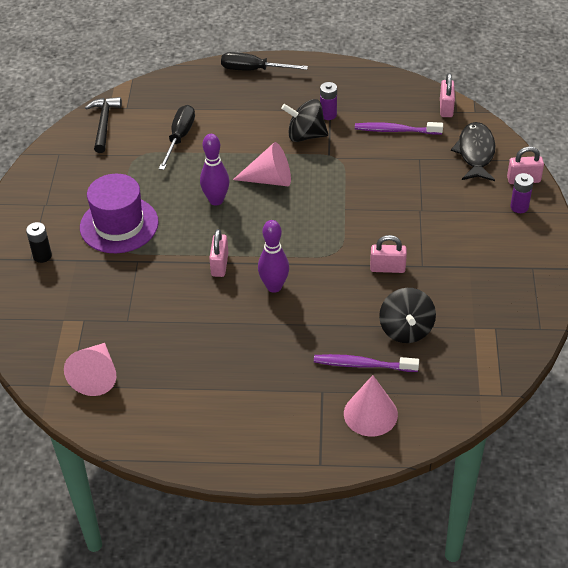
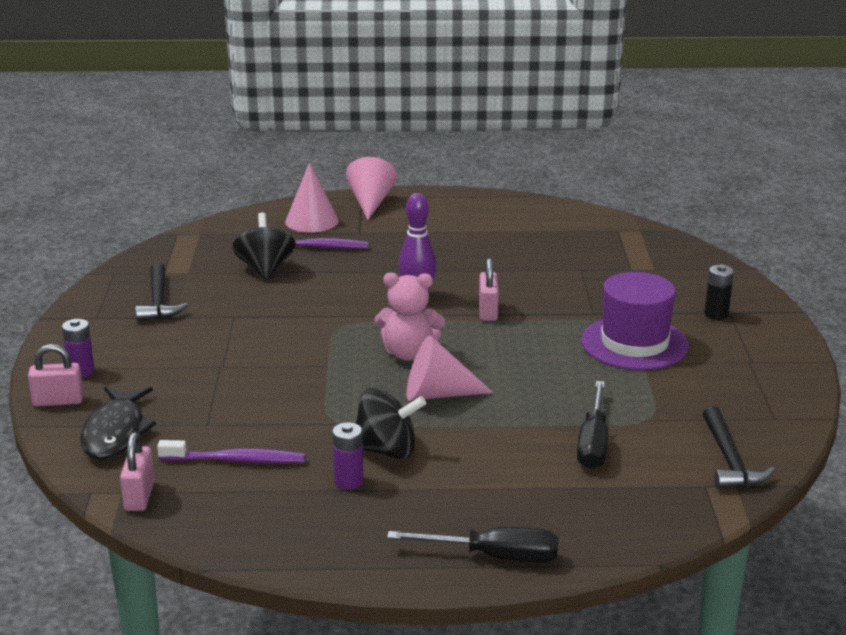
camera: 175 degrees right, 20 degrees down
(96, 376) = (594, 235): pink cone -> pink cone (370, 202)
(216, 200) = (510, 370): purple bowling pin -> none
(286, 219) = (409, 353): none -> pink teddy bear
(387, 268) = (277, 313): pink padlock -> none
(487, 286) = (159, 301): none -> black hammer

